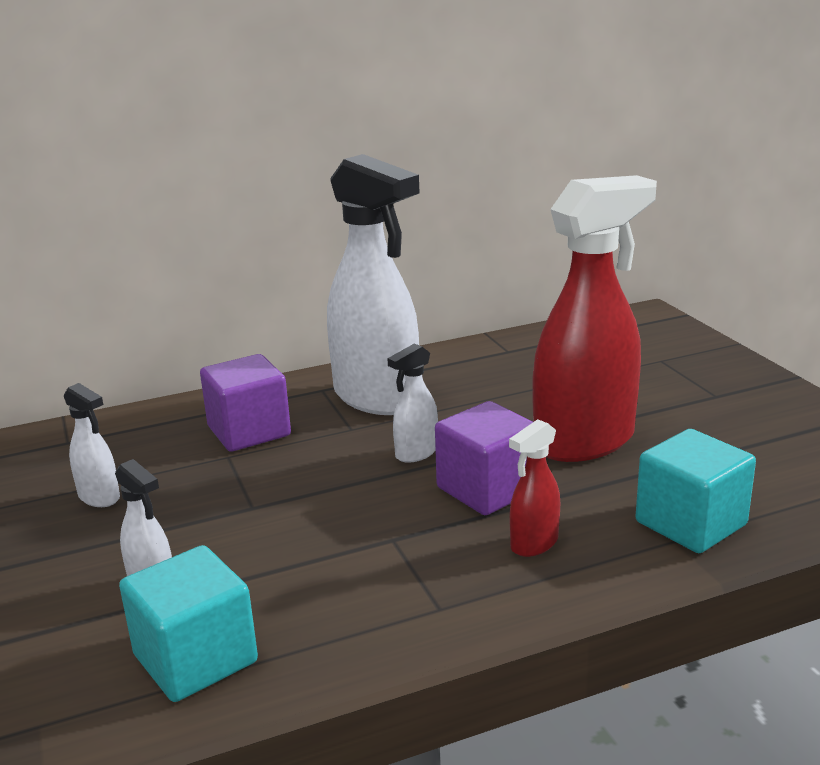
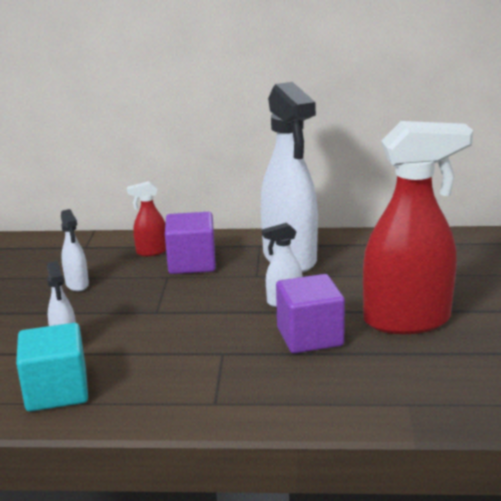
camera: 25 degrees right, 0 degrees up
(534, 544) = (308, 380): red spray bottle -> red spray bottle (151, 252)
(690, 523) = (431, 396): turquoise cube -> none

